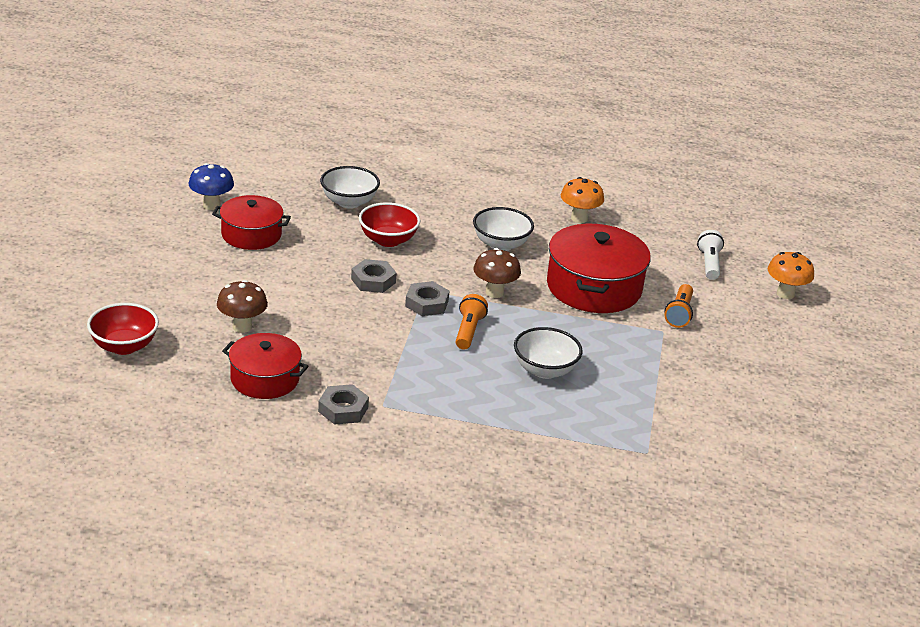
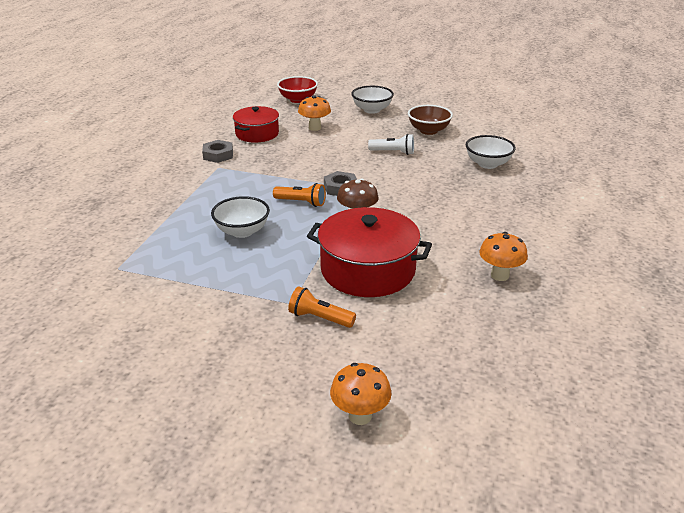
camera: 100 degrees right, 0 degrees up
(211, 205) = (464, 119): blue mushroom -> none
(242, 327) = (314, 128): brown mushroom -> orange mushroom
(251, 234) = (428, 131): red pot -> brown bowl
(373, 281) = (372, 169): grey nut -> none
(388, 240) = (432, 177): red bowl -> none
(501, 244) = (437, 226): white bowl -> white bowl (372, 110)
(709, 264) = (423, 358): white flashlight -> white flashlight (393, 152)

